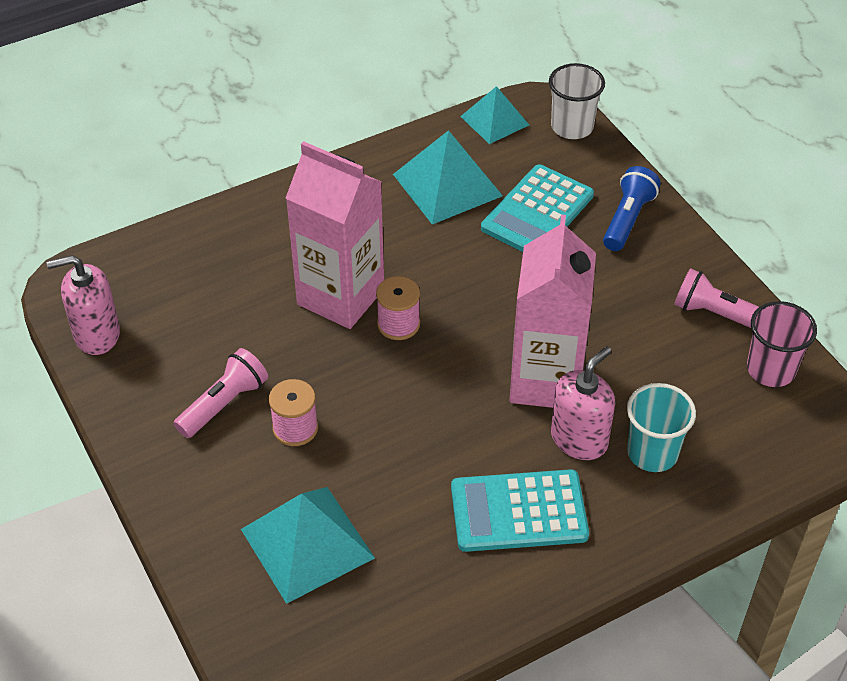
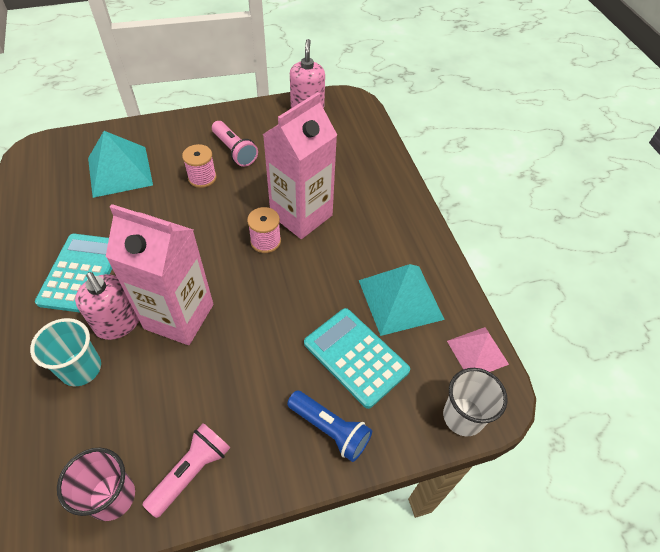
camera: 100 degrees right, 5 degrees up
(494, 120) = (477, 352): turquoise pyramid -> pink pyramid

